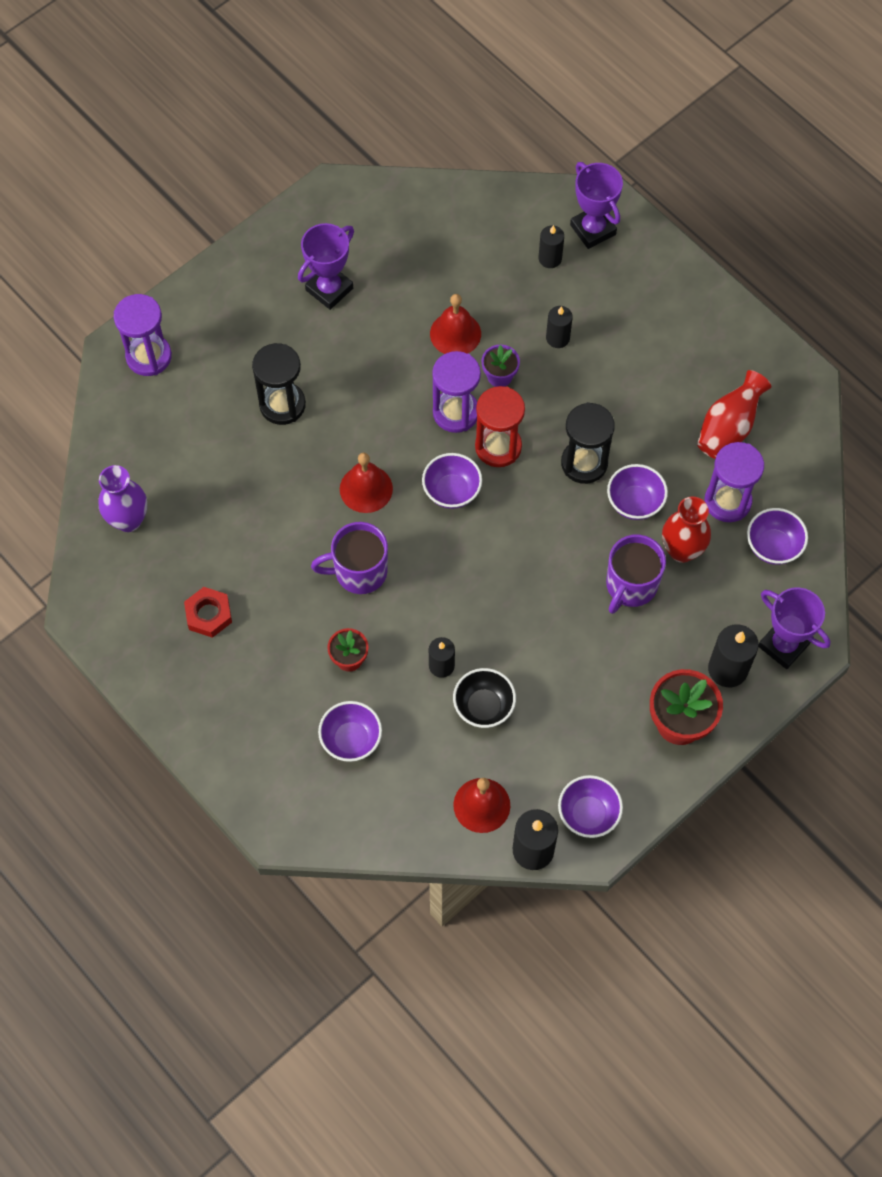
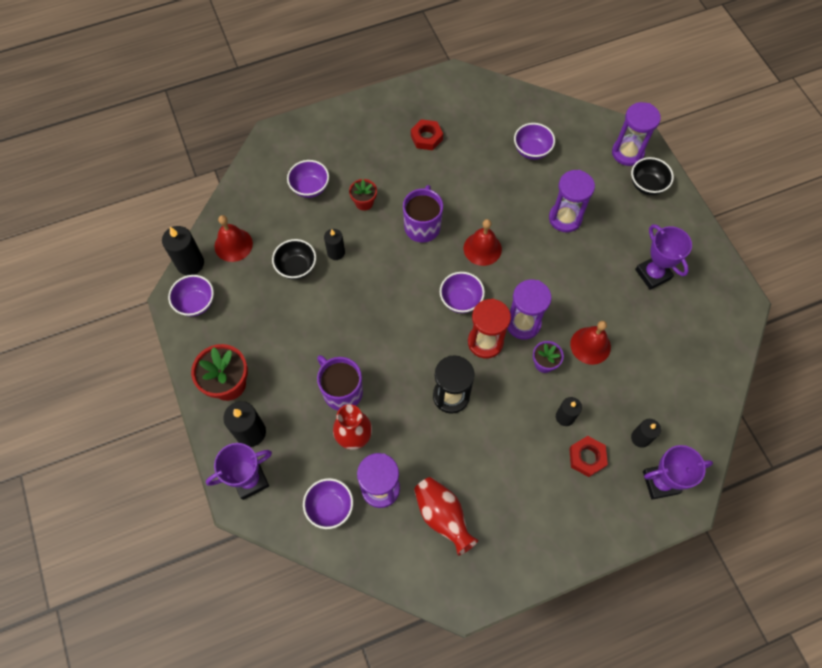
camera: 110 degrees right, 0 degrees up
(128, 520) = (508, 113): purple vase -> none
(195, 323) = (647, 185): none -> black bowl
(282, 405) = (565, 218): black hourglass -> purple hourglass
(596, 305) = (587, 457): none -> red nut
(634, 502) = (405, 419): purple bowl -> purple bowl (531, 150)

